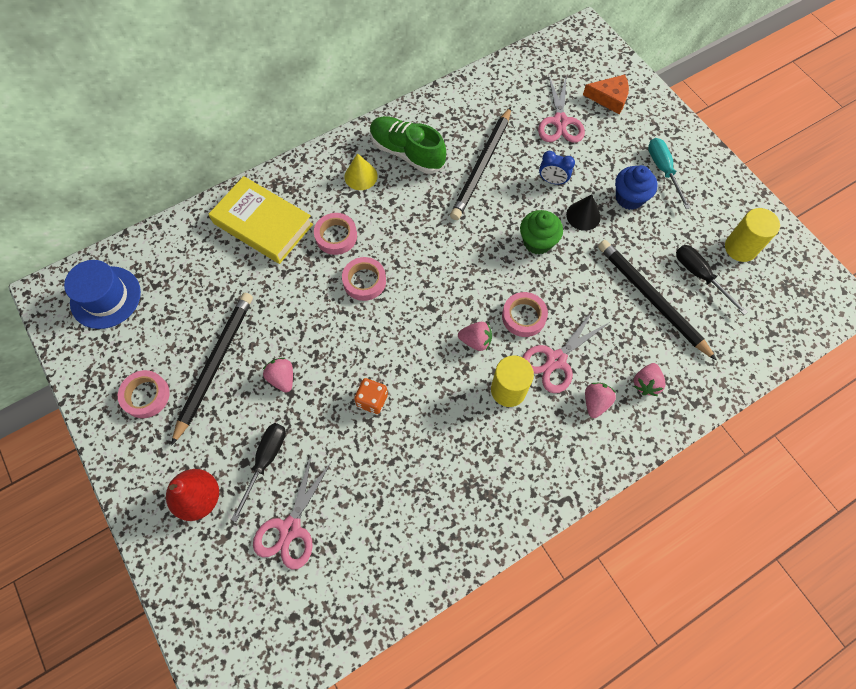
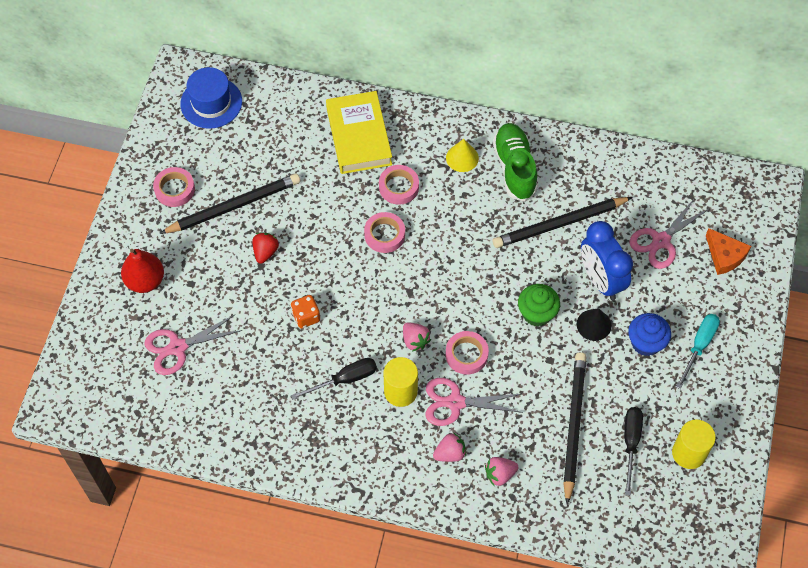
camera: 45 degrees right, 5 degrees down
(265, 461) = (203, 294): black screwdriver -> black screwdriver (345, 379)
(282, 378) = (265, 252): pink strawberry -> red strawberry
(552, 181) = (601, 280): blue clock -> blue clock, size x1.92

